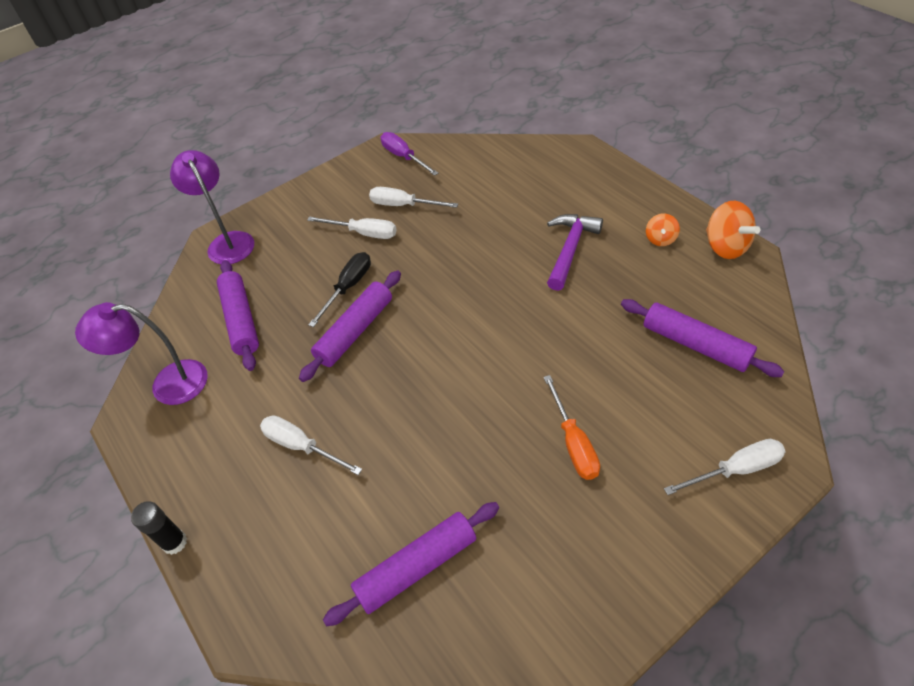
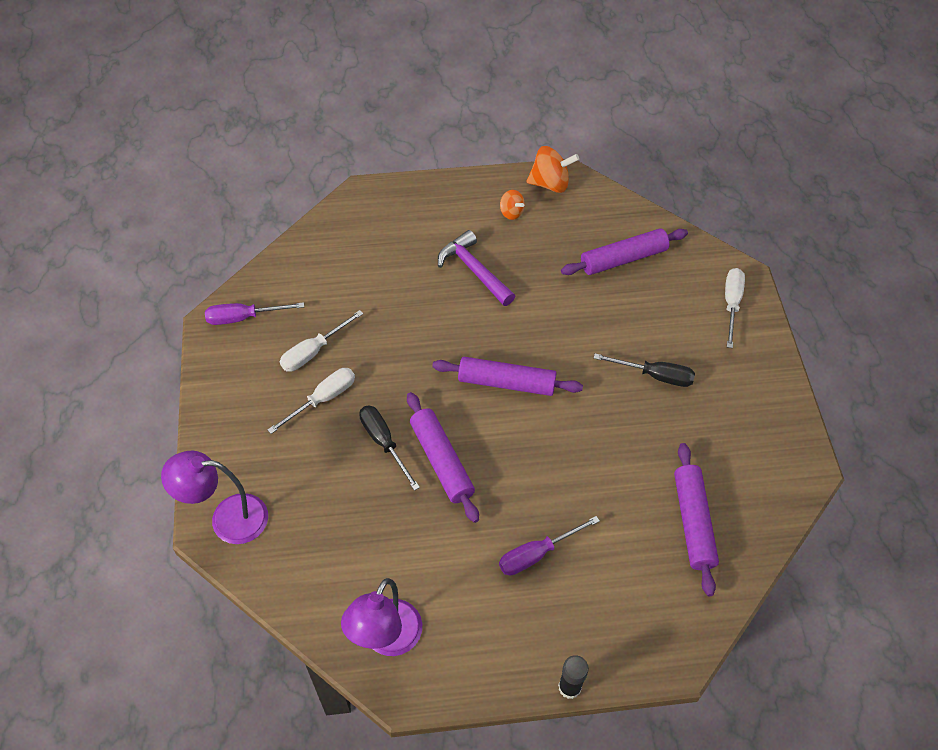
camera: 65 degrees left, 5 degrees up
(241, 320) = (353, 547): purple rolling pin -> purple rolling pin (506, 383)
(301, 446) = (537, 554): white screwdriver -> purple screwdriver
(573, 443) = (655, 376): orange screwdriver -> black screwdriver

